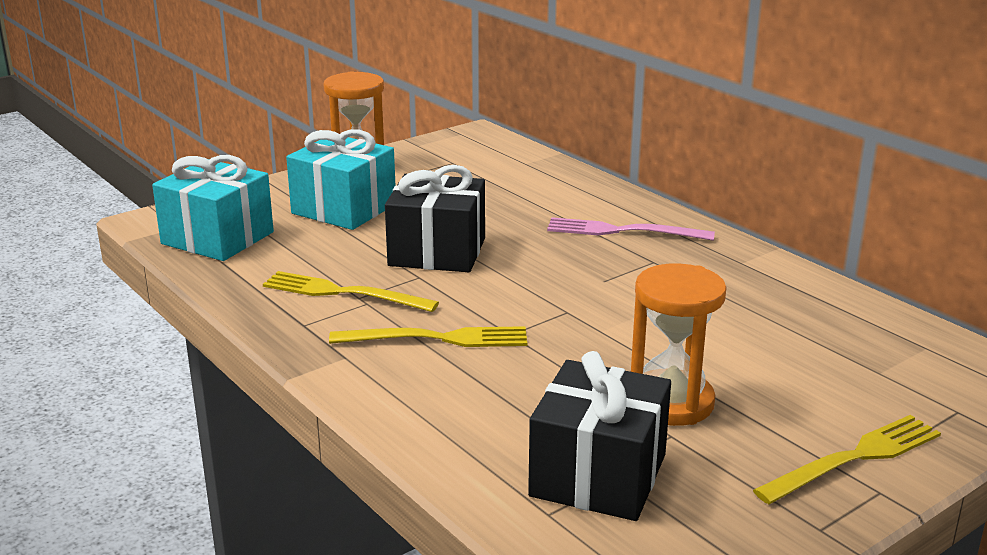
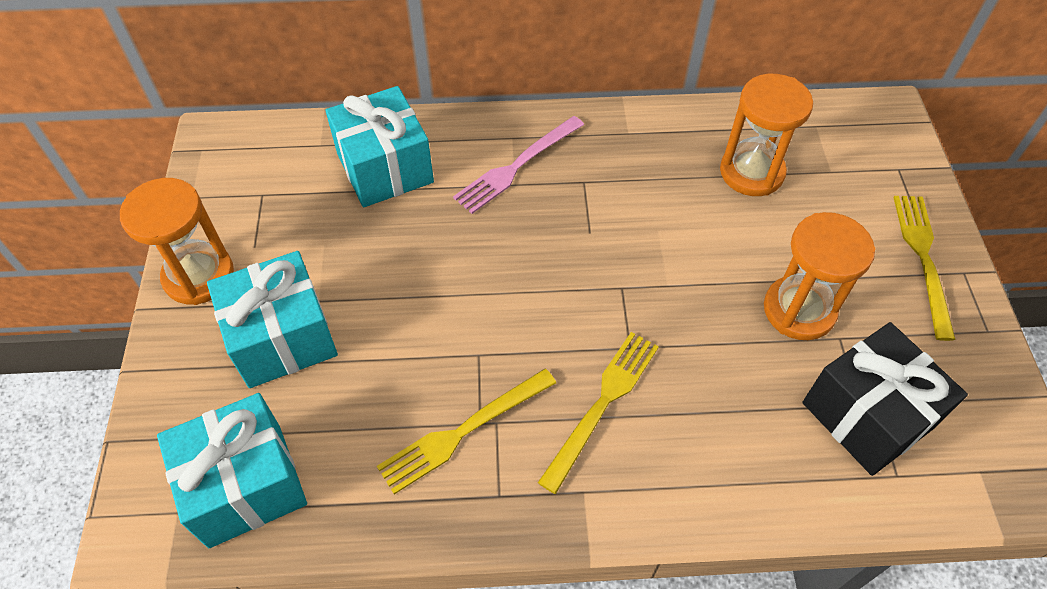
camera: 55 degrees left, 30 degrees up
(437, 252) = (443, 314): black gift -> none
(540, 188) = (385, 168): none -> turquoise gift
(800, 331) = (751, 172): none -> orange hourglass

